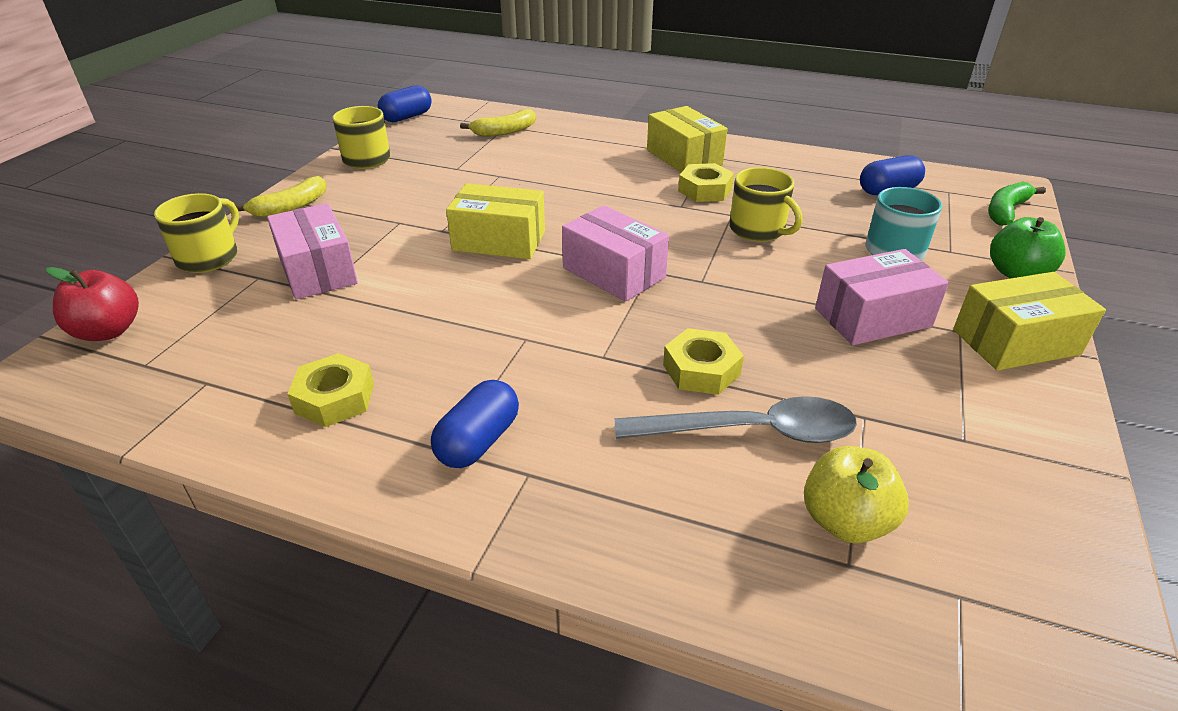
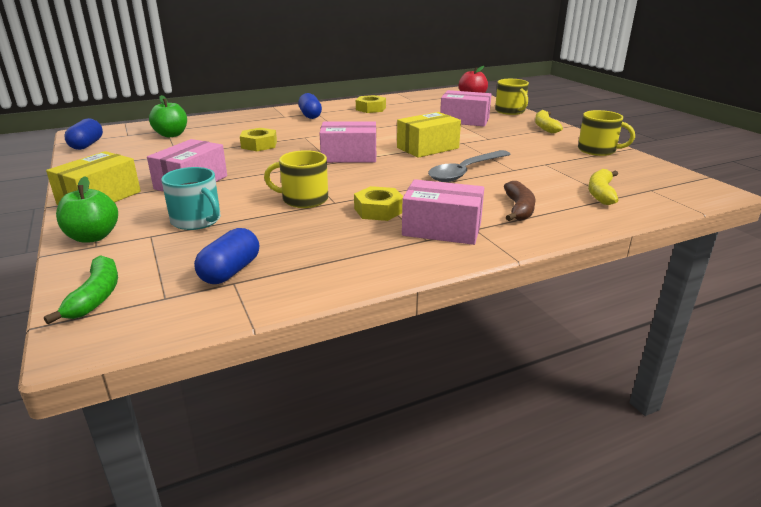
camera: 135 degrees right, 10 degrees down
(407, 117) = (680, 176): blue capsule -> blue capsule (87, 145)
(594, 147) = (519, 209): none -> brown banana
(684, 157) = (442, 229): yellow box -> pink box
(751, 431) = (221, 139): grey spoon -> grey spoon (465, 172)
(845, 521) = (171, 135): yellow apple -> green apple

